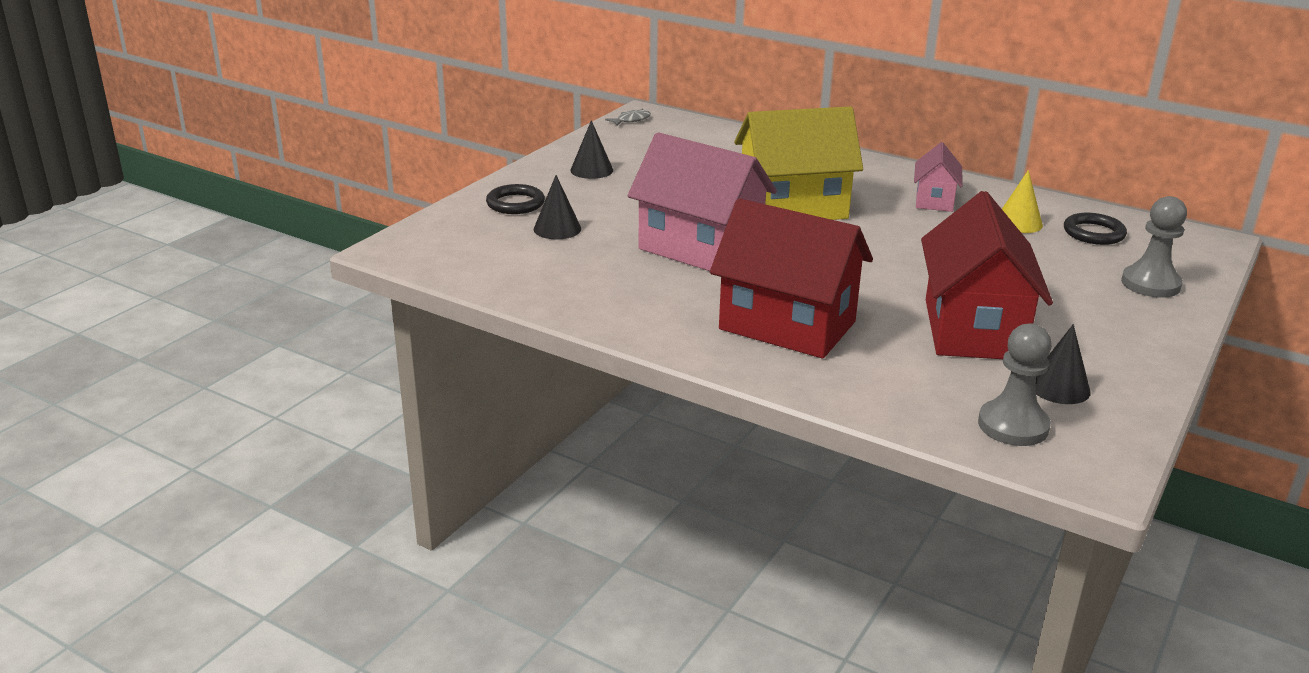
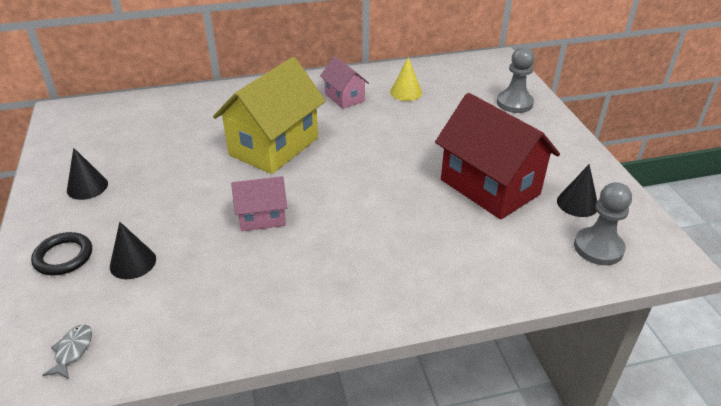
camera: 45 degrees left, 10 degrees up
(631, 120) = (59, 122): grey fish -> grey fish (73, 351)
(700, 248) = (262, 217): pink house -> pink house, size x0.52
(787, 325) = (400, 252): red house -> none
(1093, 233) = (447, 81): black ring -> none

